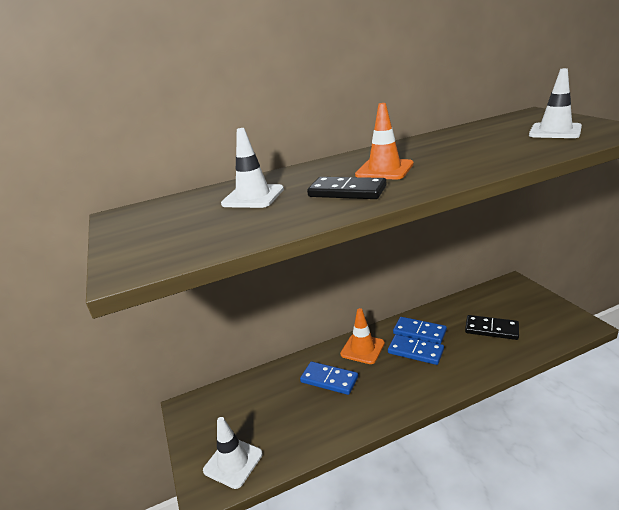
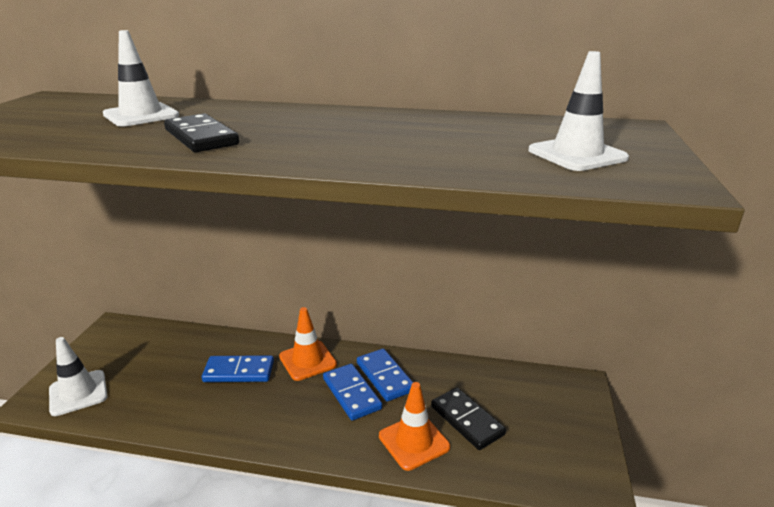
camera: 30 degrees right, 0 degrees up
(329, 380) = (239, 371): blue domino -> blue domino turned 60 degrees counterclockwise
(384, 170) = (289, 130): orange traffic cone -> orange traffic cone (414, 441)

